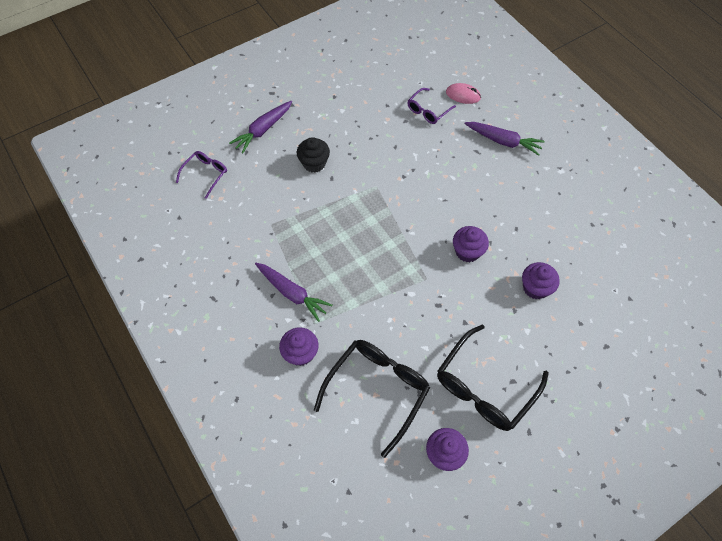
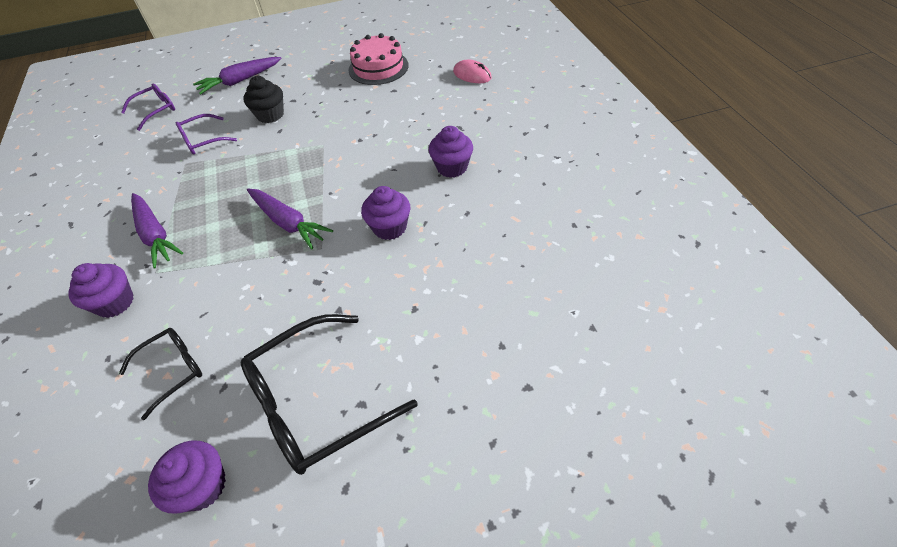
camera: 20 degrees right, 10 degrees down
(377, 390) = (172, 370): black glasses -> black glasses, size x0.55
(380, 97) = (378, 67): none -> pink cake
(428, 111) = (424, 84): purple glasses -> purple glasses (203, 140)
(503, 141) = (497, 122): purple carrot -> purple carrot (288, 223)
(535, 288) = (457, 286): purple cupcake -> purple cupcake (452, 167)

